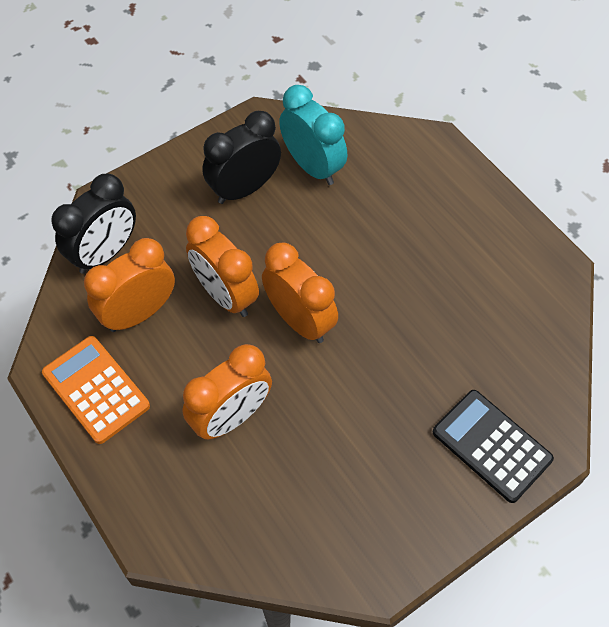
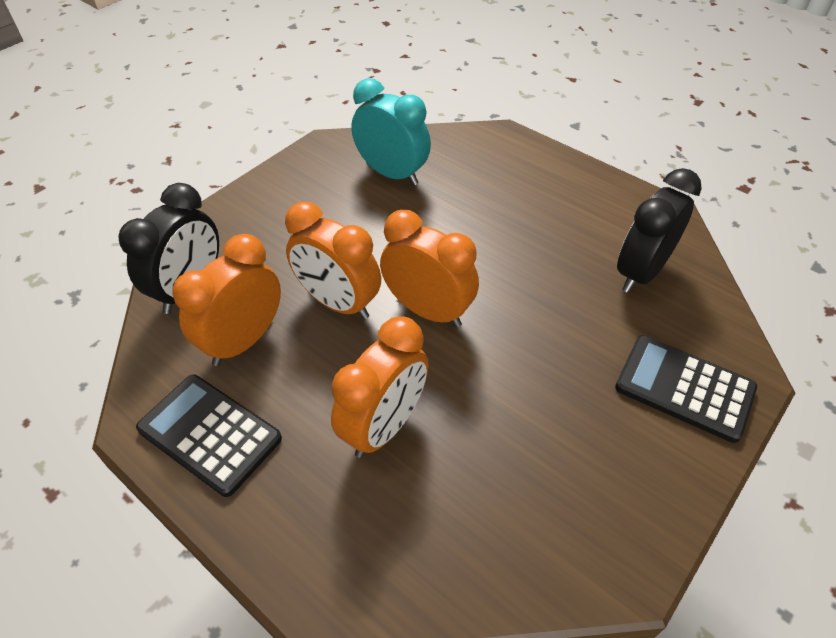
camera: 15 degrees left, 10 degrees down
(96, 389) = (210, 434): orange calculator -> black calculator
(244, 189) = (328, 204): black clock -> black clock (640, 272)

